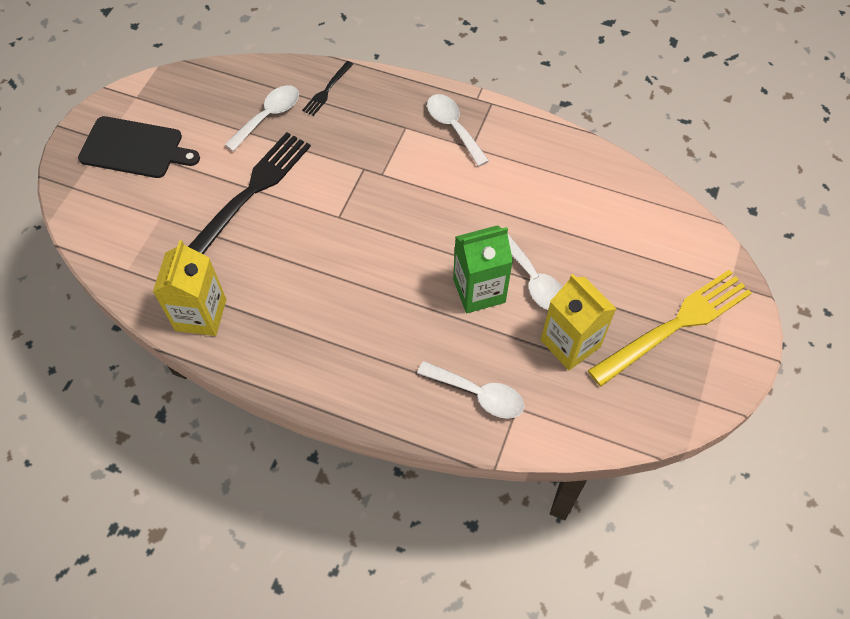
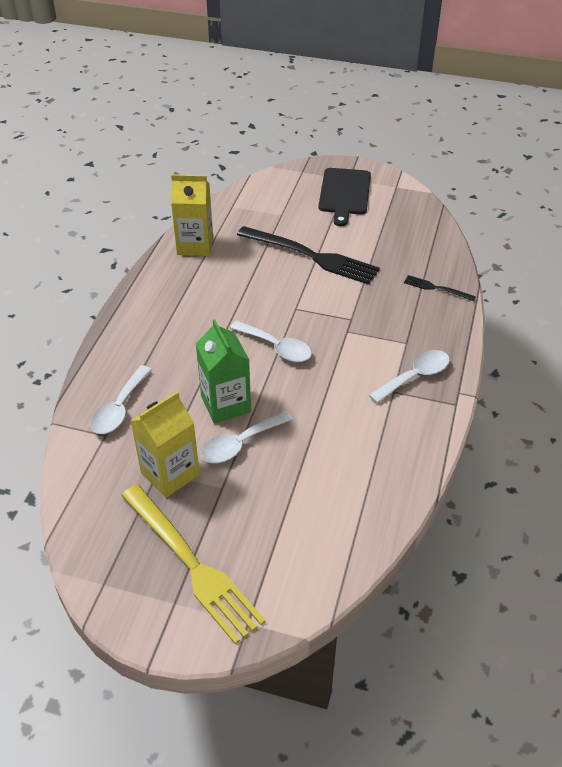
camera: 85 degrees right, 15 degrees down
(269, 116) = (396, 257): white spoon -> white spoon (277, 347)

